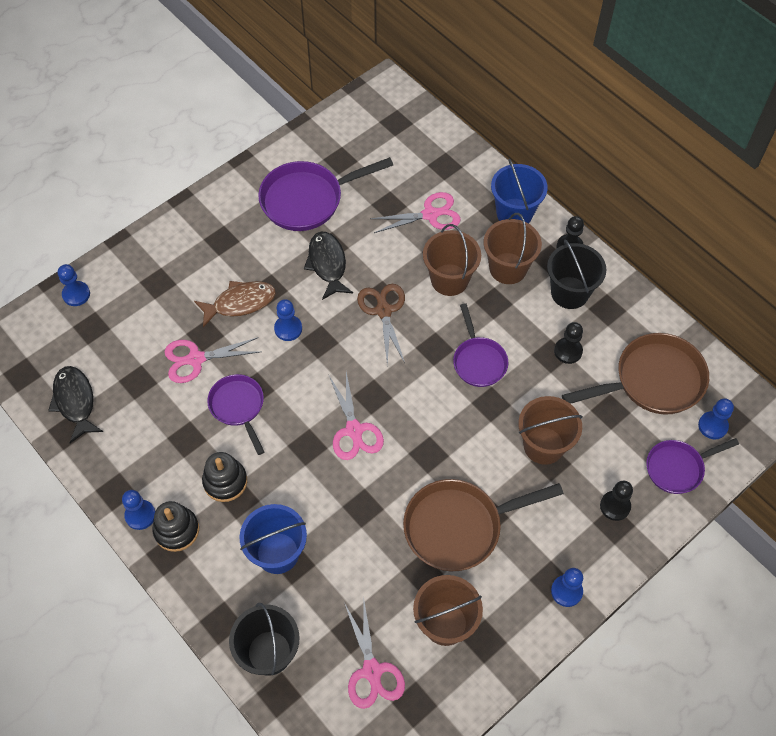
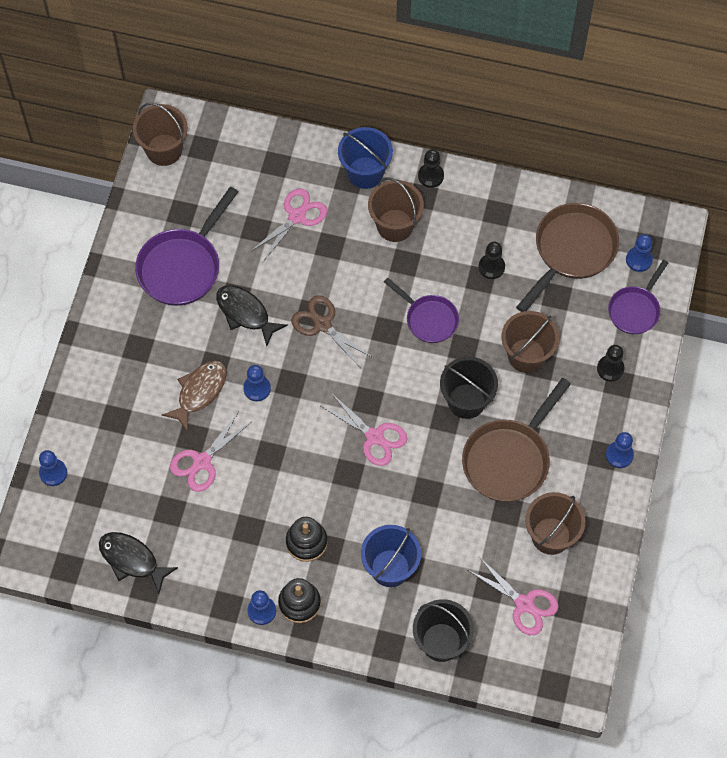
camera: 35 degrees left, 5 degrees up
(238, 407) = (268, 478): purple pan -> none
(449, 280) = (355, 264): brown bucket -> brown bucket (164, 150)
(569, 292) = (458, 216): black bucket -> black bucket (466, 401)

